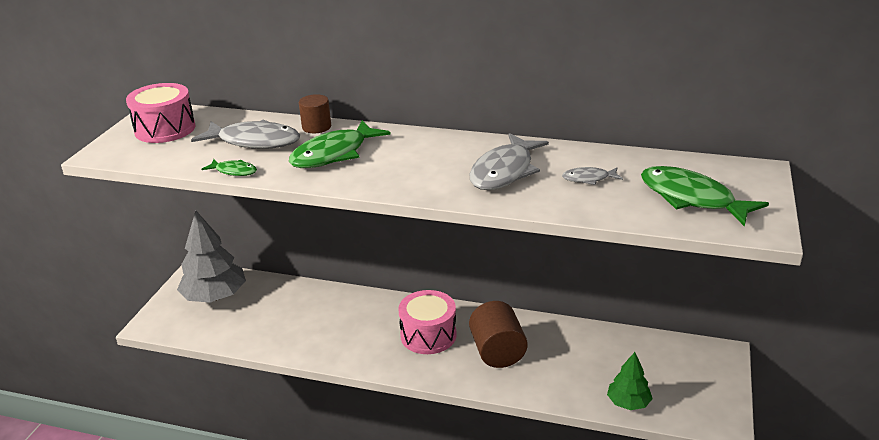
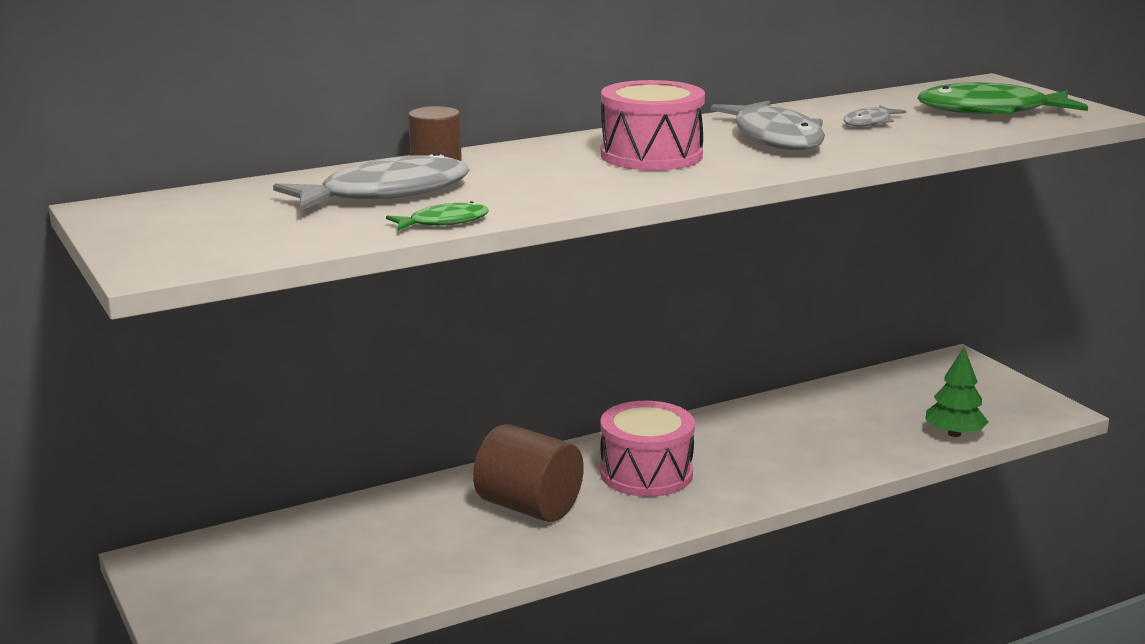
camera: 45 degrees left, 10 degrees down
(165, 129) = (192, 219): pink drum -> pink drum (651, 155)
(215, 296) = (251, 569): grey tree -> none
(334, 154) = (535, 175): green fish -> none
(497, 352) = (753, 453): brown cylinder -> brown cylinder (529, 507)

